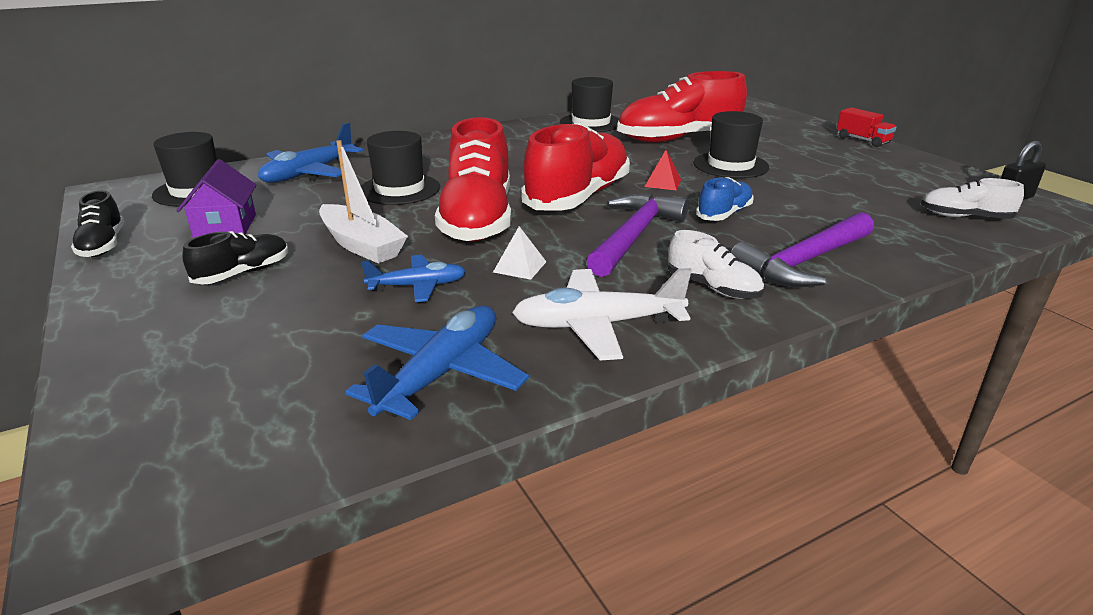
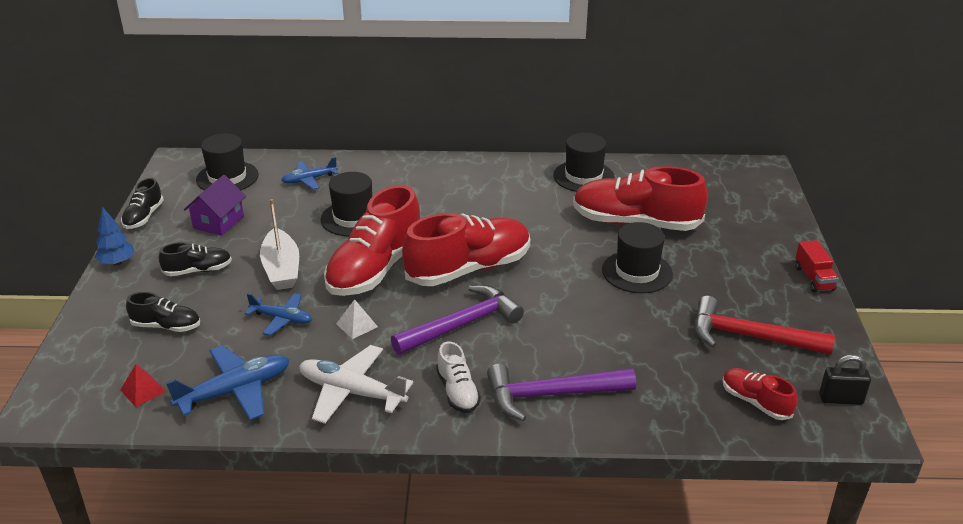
camera: 30 degrees right, 5 degrees up
(100, 296) = (117, 262): none -> blue tree
(253, 338) = (166, 326): none -> black shoe
(308, 173) = (309, 180): blue plane -> blue plane, size x0.63
(662, 183) = (552, 274): red pyramid -> red pyramid (143, 390)
(724, 214) = (556, 326): blue shoe -> none
(884, 180) = (750, 336): none -> red hammer
(965, 217) = (755, 402): white shoe -> red shoe

